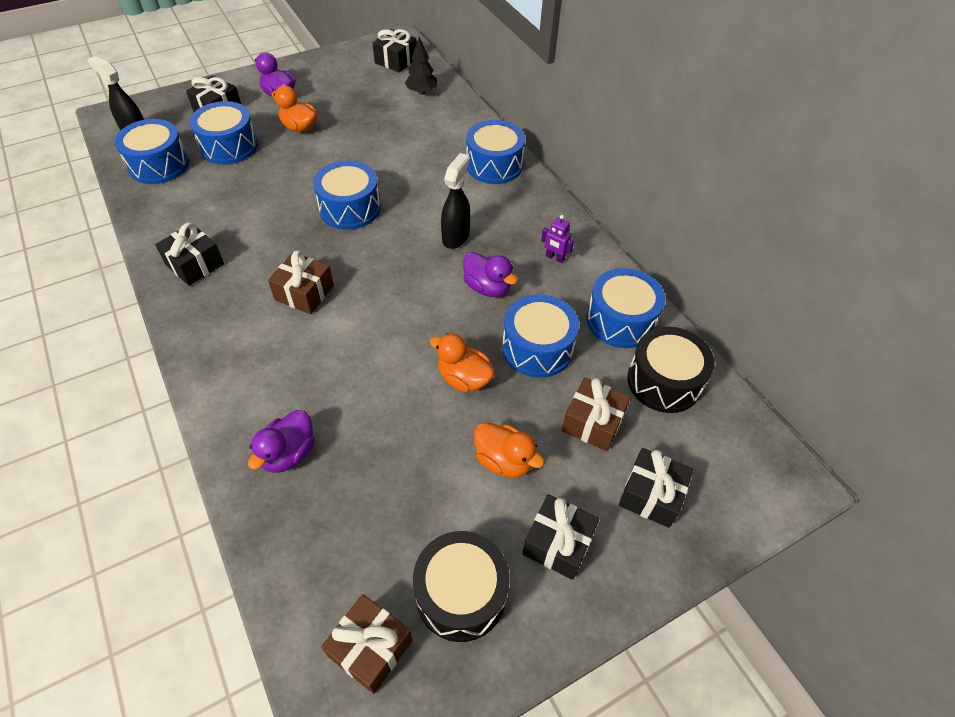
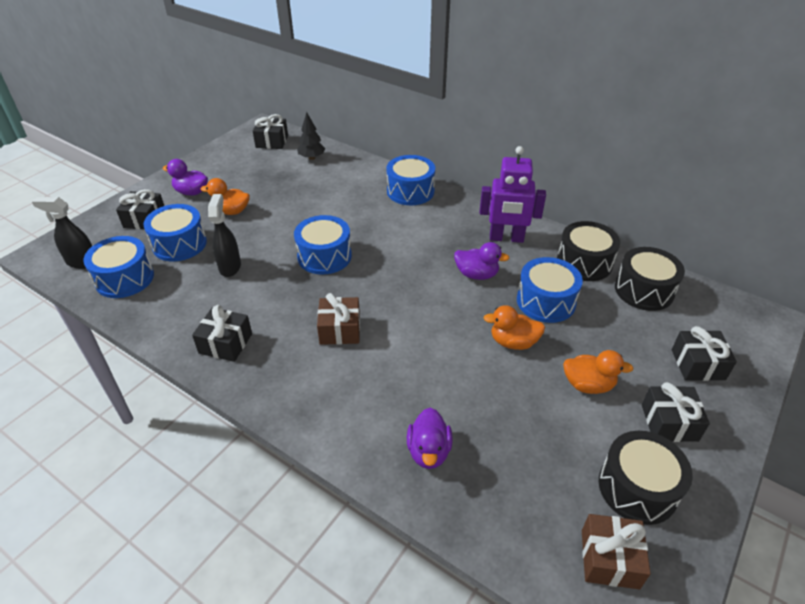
camera: 25 degrees left, 10 degrees down
(456, 237) = (424, 248): black spray bottle -> black spray bottle (230, 267)
(554, 258) = (506, 238): purple robot -> purple robot, size x2.24
(592, 422) = (623, 335): brown gift -> none
(620, 320) = (584, 263): blue drum -> black drum

